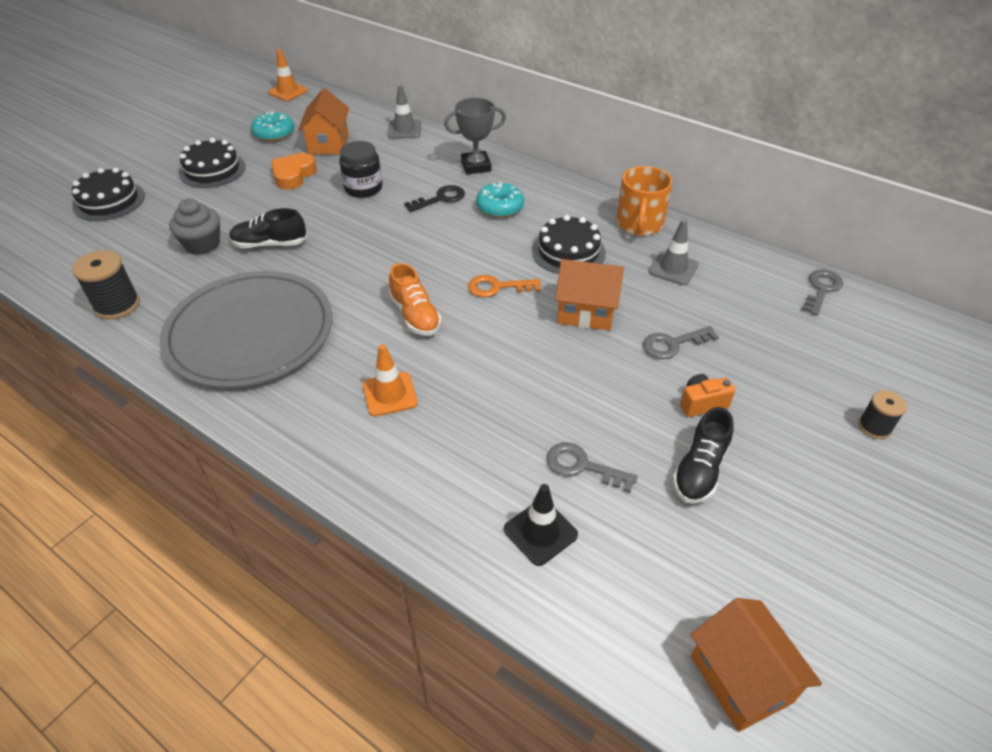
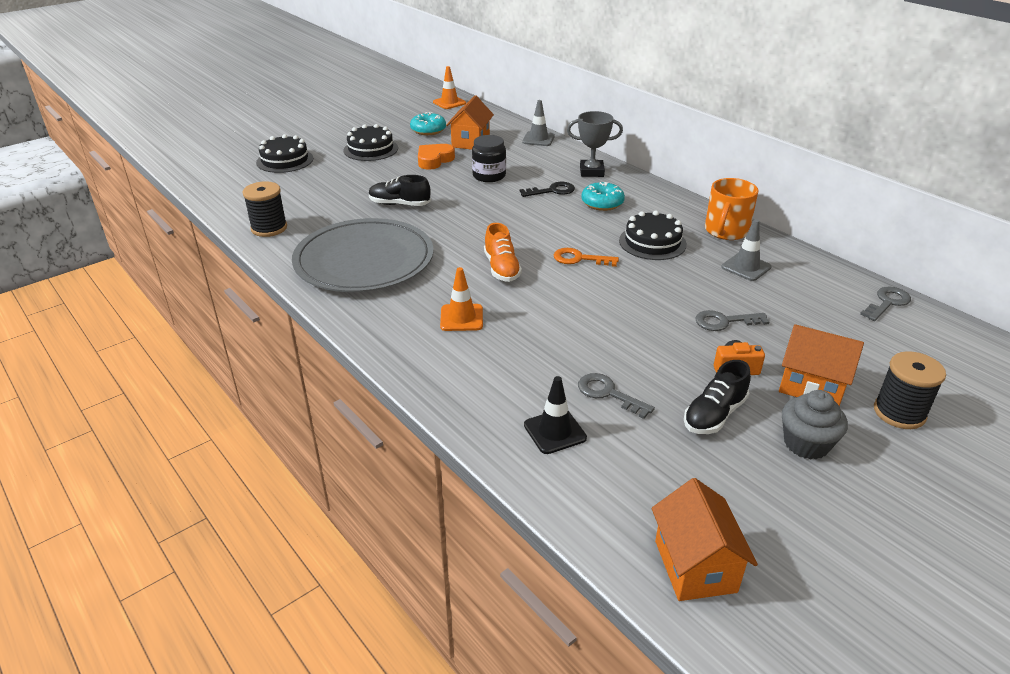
camera: 15 degrees right, 10 degrees down
(202, 244) = (346, 197): grey cupcake -> grey cupcake (806, 444)
(586, 312) = (652, 287): orange house -> orange house (811, 386)
(874, 427) = (899, 413): black spool -> black spool, size x1.61

